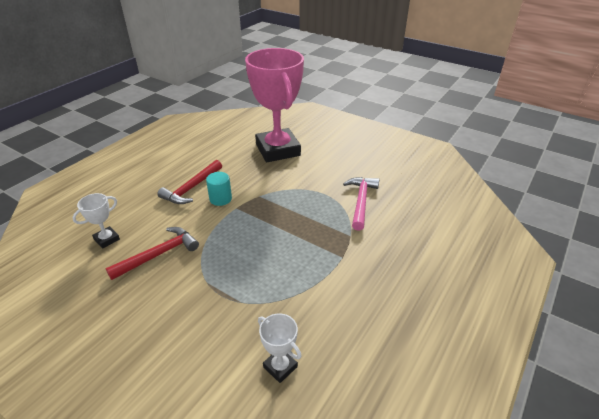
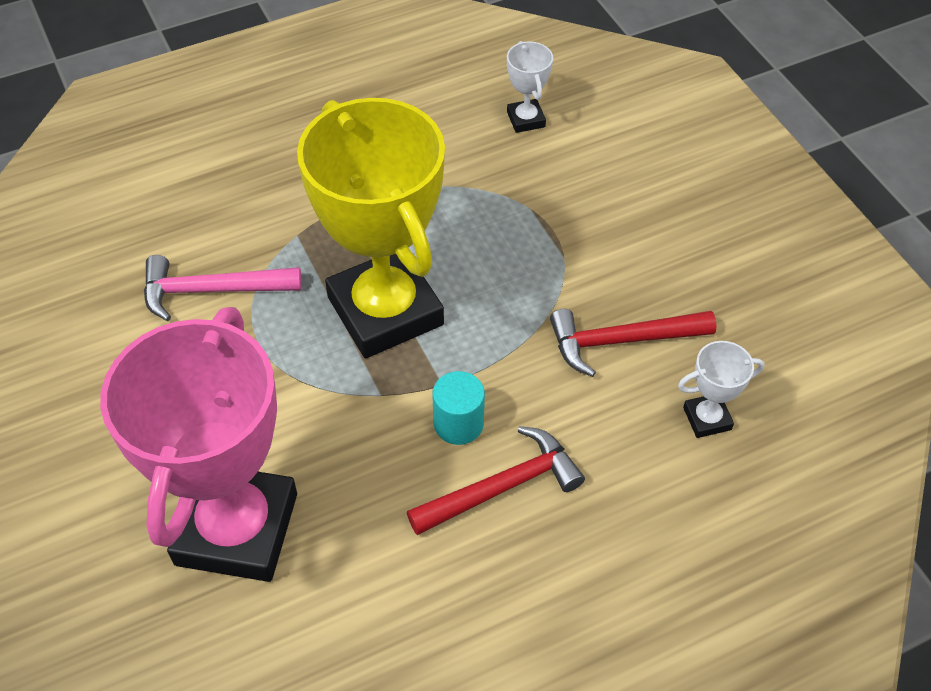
camera: 150 degrees left, 15 degrees up
(281, 223) = (385, 311): none -> yellow trophy
(361, 201) = (212, 291): pink hammer -> pink hammer turned 45 degrees clockwise

